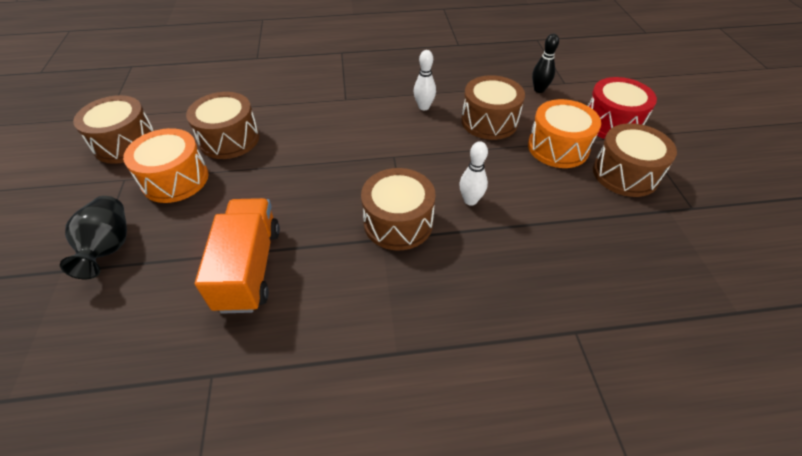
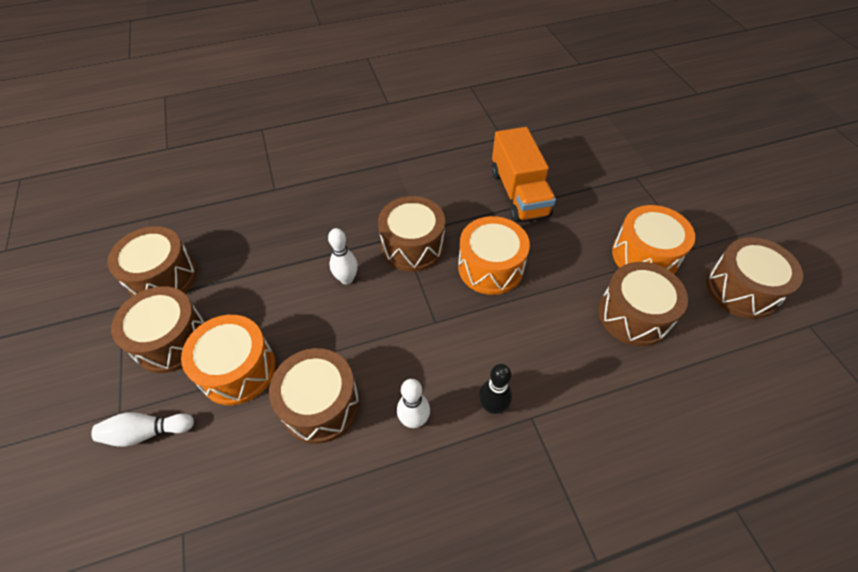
camera: 170 degrees right, 5 degrees up
(109, 247) = (638, 190): black vase -> none
(327, 190) = (490, 267): none -> orange drum
(539, 90) = (233, 501): black bowling pin -> black bowling pin (492, 406)
(612, 123) = (147, 432): red drum -> white bowling pin
(667, 230) = (163, 277): none -> brown drum

